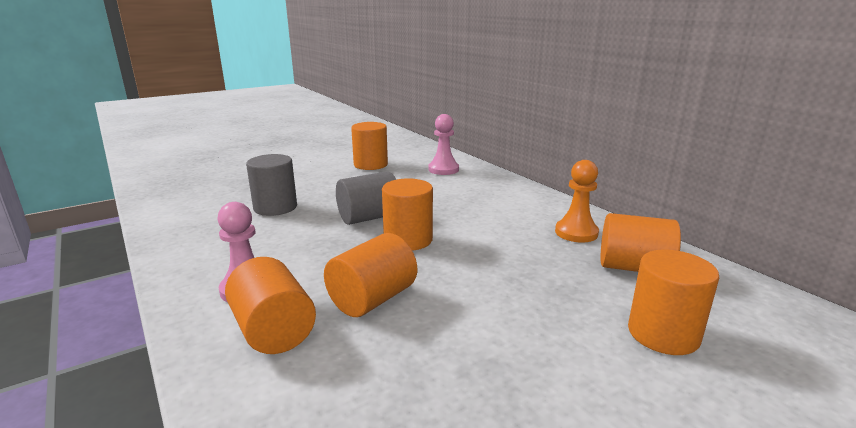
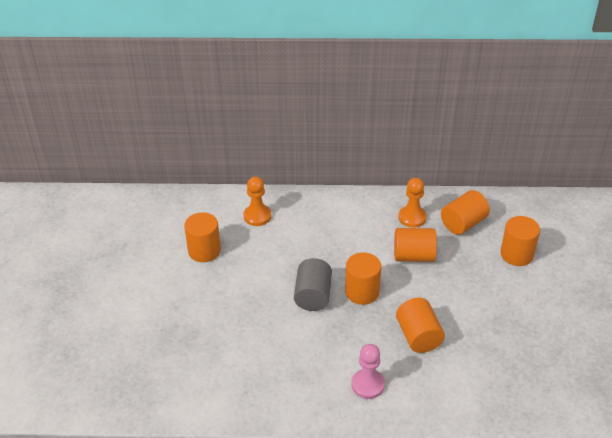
camera: 55 degrees left, 20 degrees up
(273, 331) = (420, 385): orange cylinder -> orange cylinder (413, 256)
(275, 207) = (250, 338): grey cylinder -> none
(443, 169) = (257, 216): pink pawn -> orange pawn

